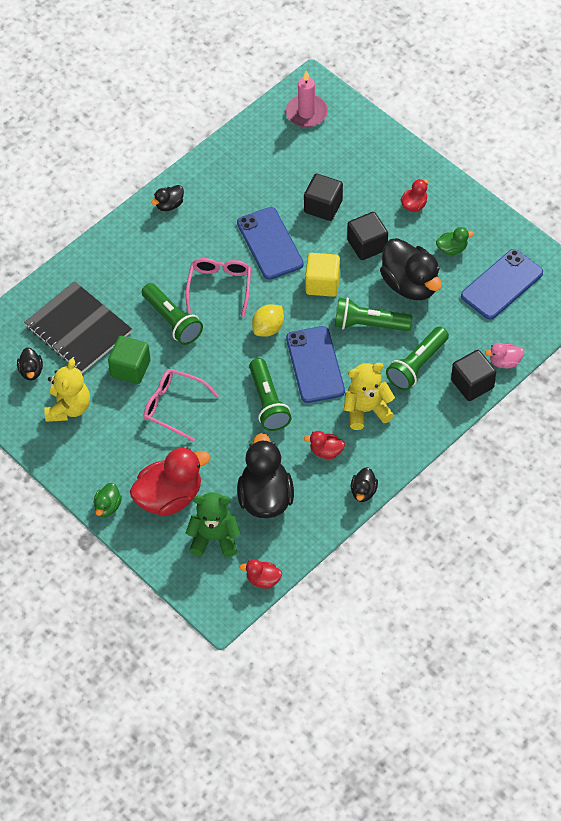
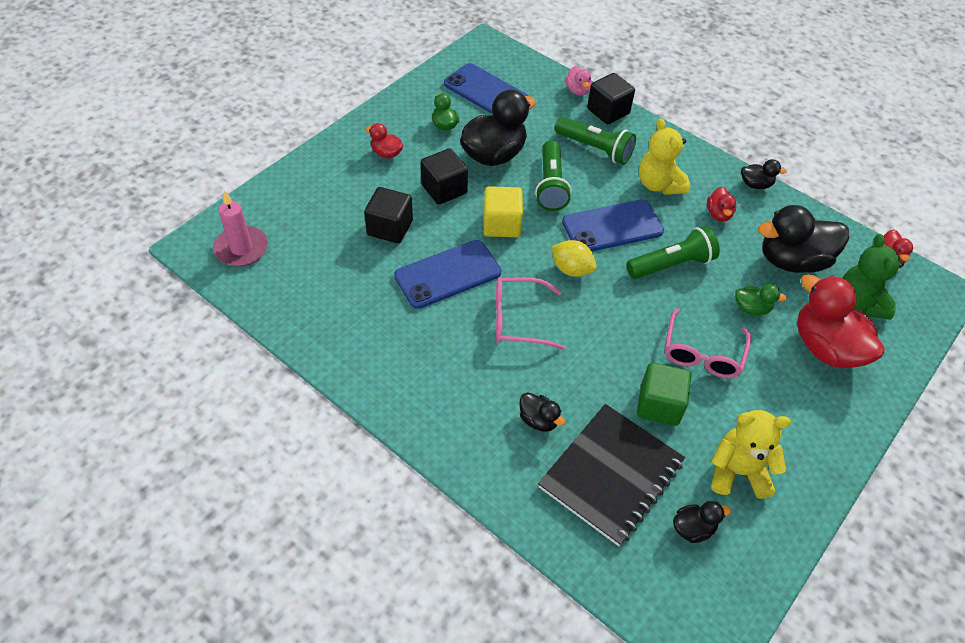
camera: 100 degrees left, 5 degrees down
(107, 507) = (864, 410): green duck -> green duck (751, 308)
(169, 205) = (389, 384): black duck -> black duck (538, 420)
(172, 321) = (577, 365): green flashlight -> none

